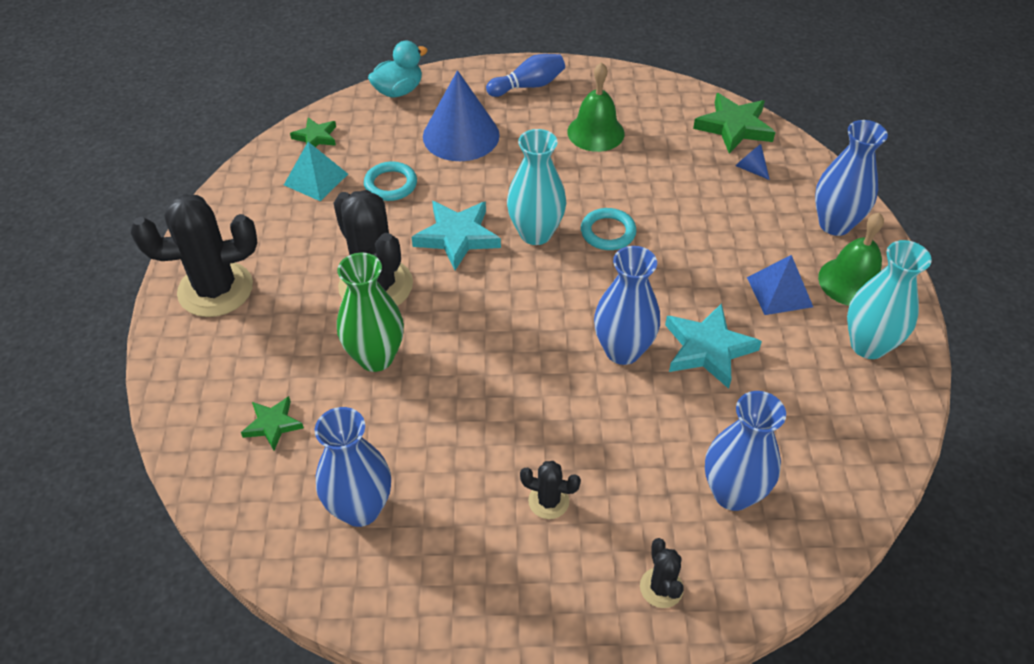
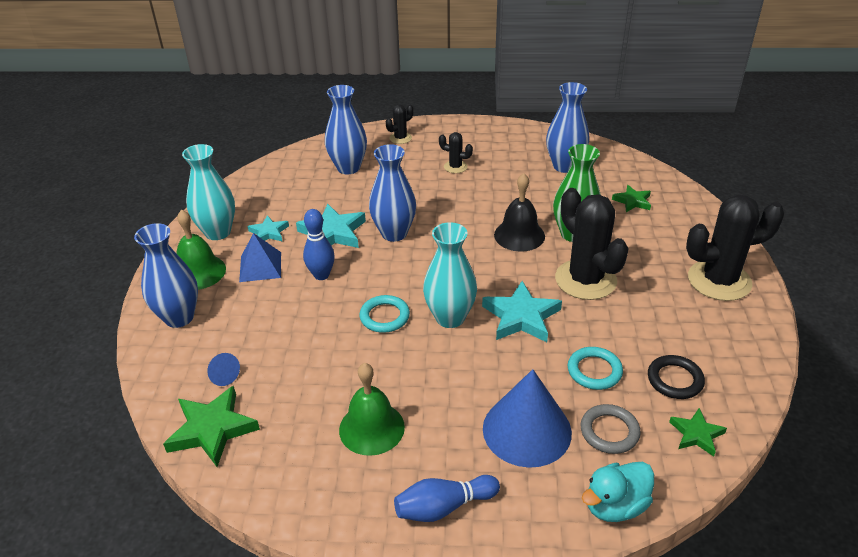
camera: 175 degrees left, 10 degrees down
(316, 179) = (675, 380): turquoise pyramid -> black ring
(390, 136) = (609, 431): none -> grey ring
(450, 353) = (519, 235): none -> black bell
(661, 588) = (400, 138): black cactus -> black cactus turned 60 degrees clockwise
(698, 282) = (321, 275): none -> blue bowling pin
(797, 347) = (269, 232): none -> turquoise star

